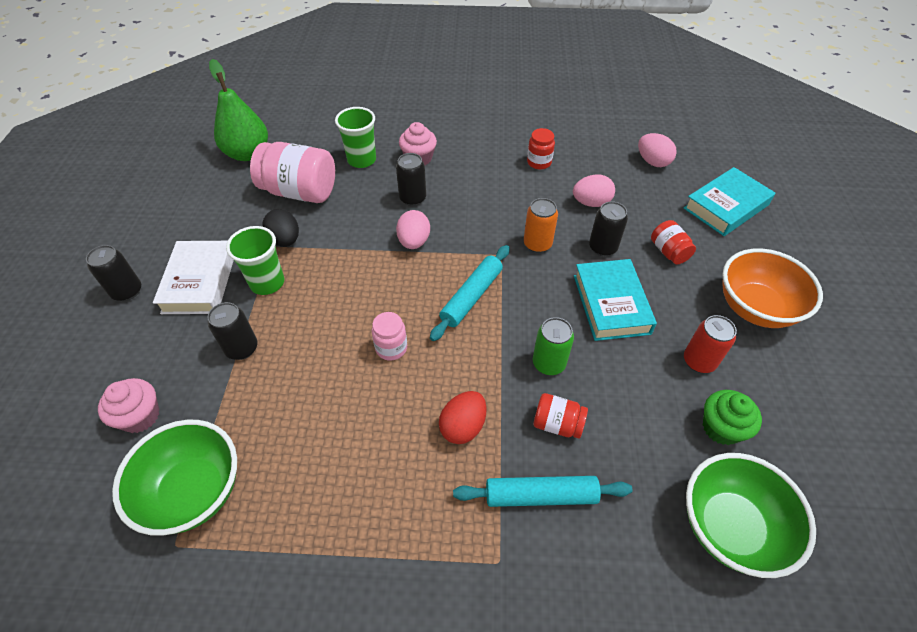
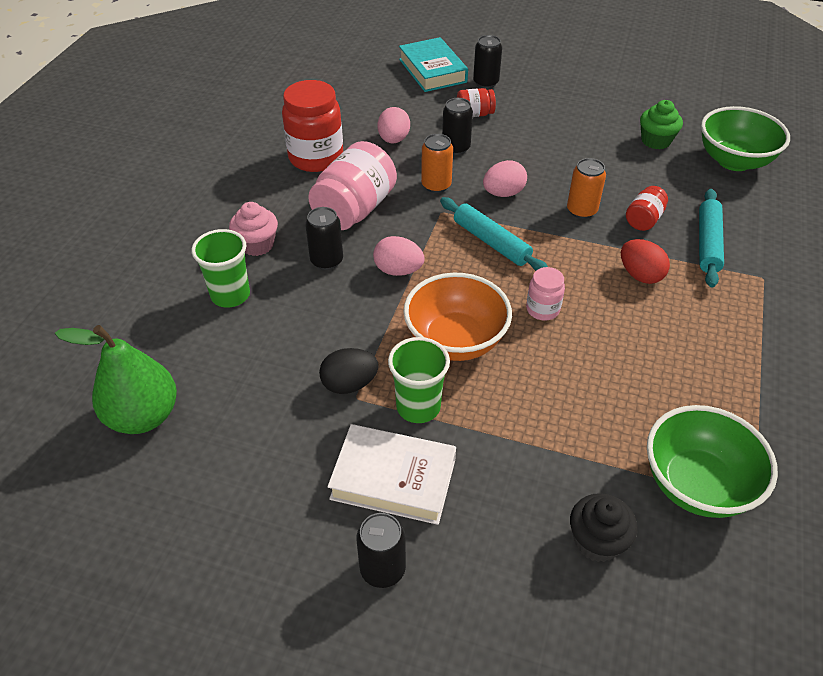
camera: 75 degrees left, 5 degrees down
(140, 416) = (597, 541): pink cupcake -> black cupcake
(242, 348) = (516, 436): black can -> black can (485, 83)
(300, 192) = (263, 362): pink jar -> pink jar (354, 209)
(539, 162) = (316, 158): red jar -> red jar, size x1.96
(548, 363) = (581, 210): green can -> orange can
(611, 304) = (525, 160): turquoise book -> none
(652, 162) = (354, 90): pink egg -> pink egg (503, 193)
(699, 361) = (594, 133): red can -> none
(755, 308) = (548, 92): orange bowl -> orange bowl (455, 341)

